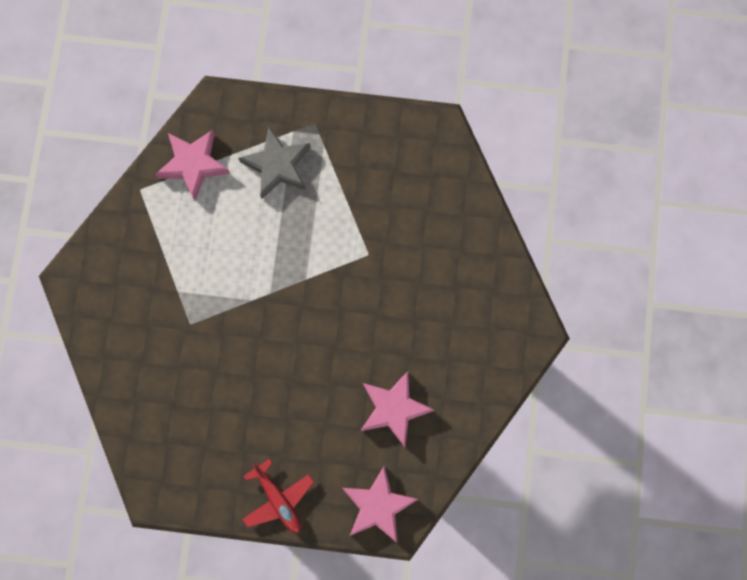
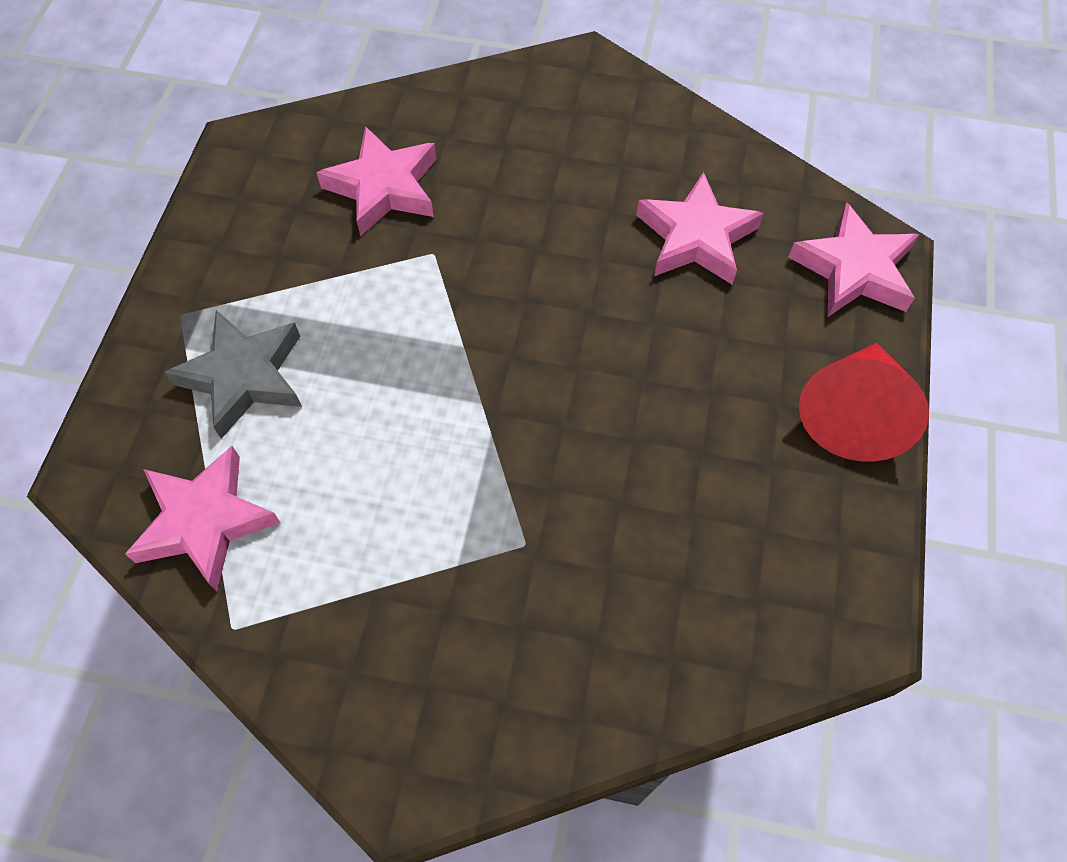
camera: 85 degrees left, 15 degrees down
(278, 499) = (853, 413): red plane -> red cone
(414, 219) = (384, 188): none -> pink star

